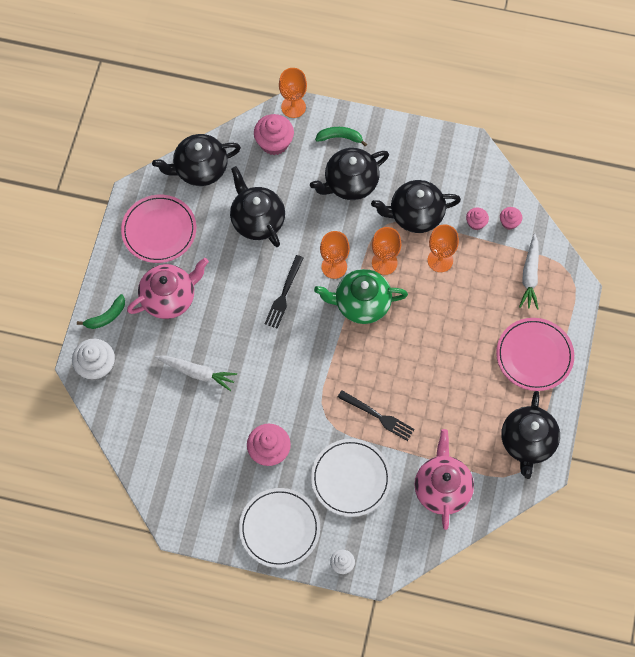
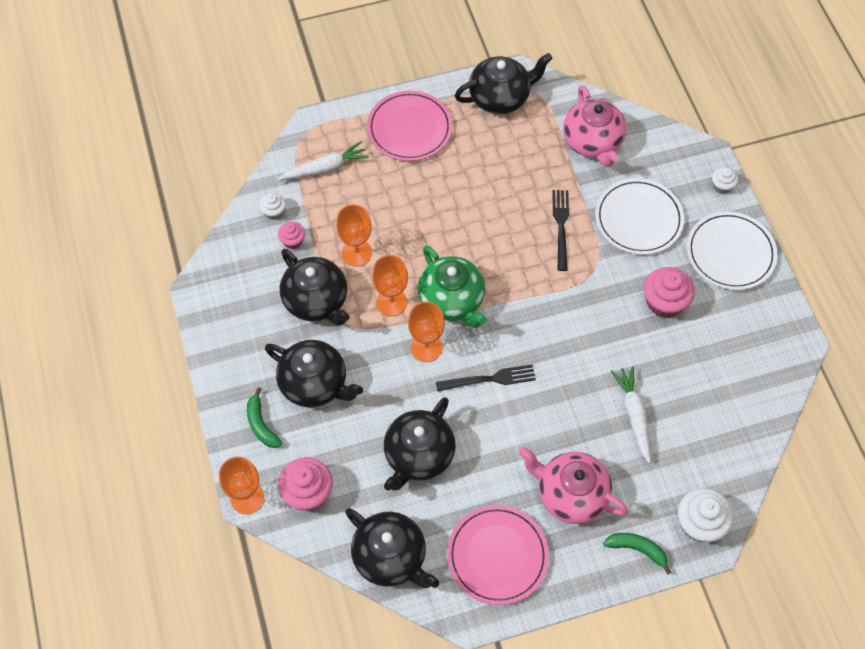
camera: 120 degrees left, 5 degrees down
(442, 488) = (592, 142): pink teapot -> pink teapot turned 75 degrees counterclockwise
(509, 222) = (274, 212): pink cupcake -> white cupcake

